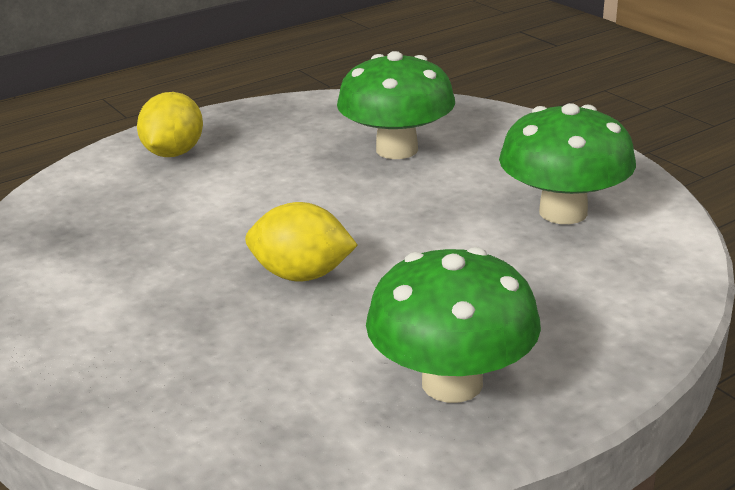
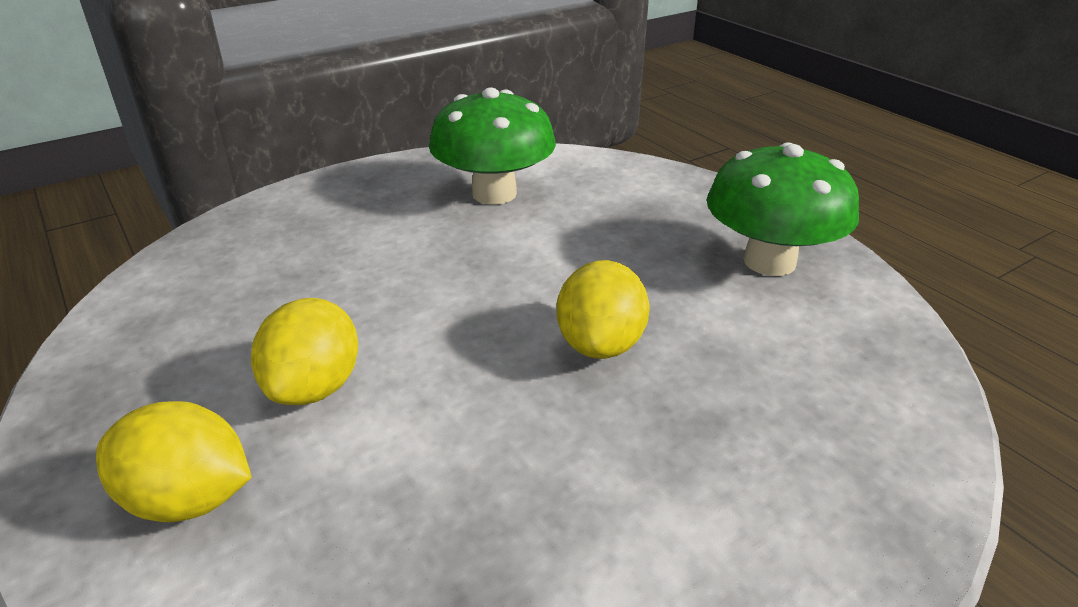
camera: 90 degrees left, 5 degrees up
(262, 171) = (315, 387): none -> yellow lemon
(397, 150) = (310, 276): green mushroom -> none

